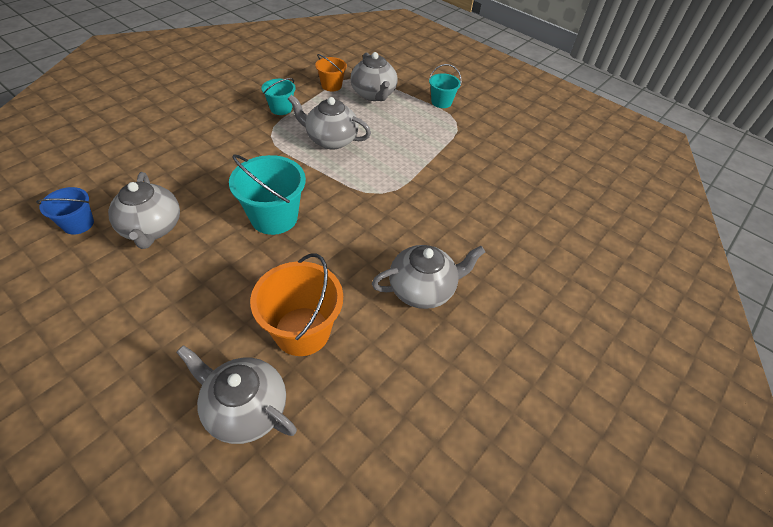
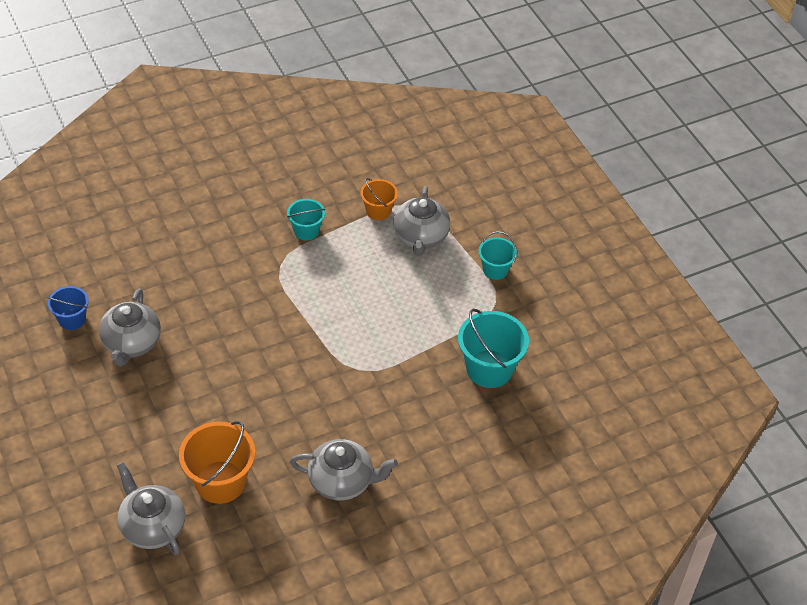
camera: 25 degrees right, 0 degrees up
(274, 217) = (243, 365): turquoise bucket -> turquoise bucket (489, 369)
(331, 140) = (340, 289): grey teapot -> none

